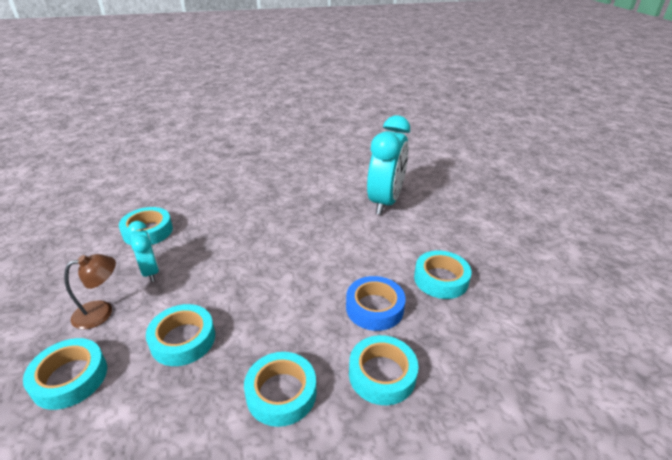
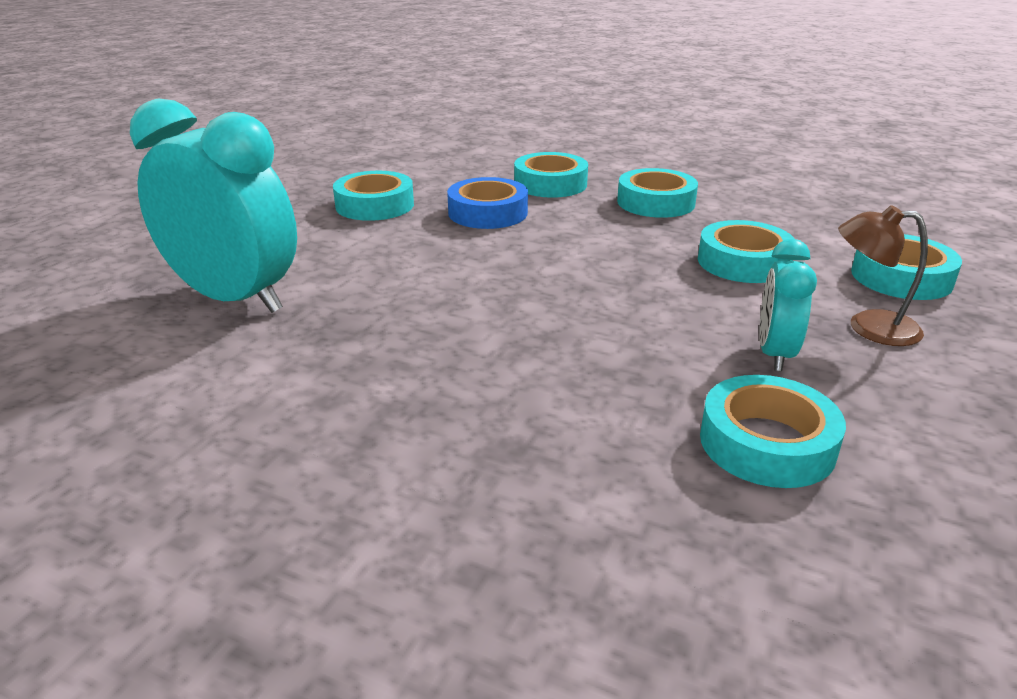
camera: 140 degrees left, 5 degrees down
(385, 201) = (234, 298): turquoise clock -> turquoise clock turned 60 degrees clockwise

